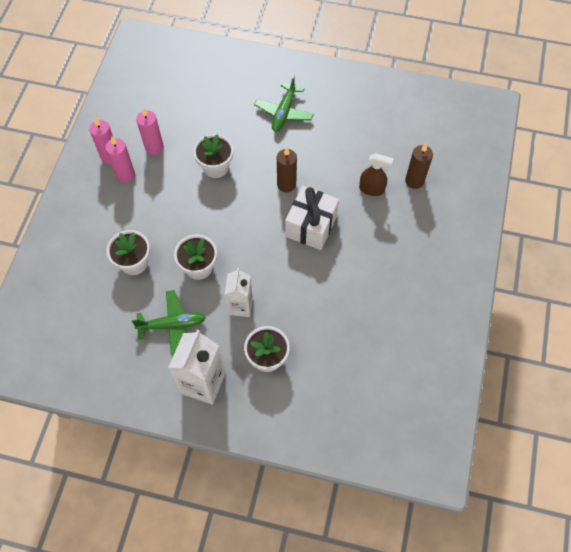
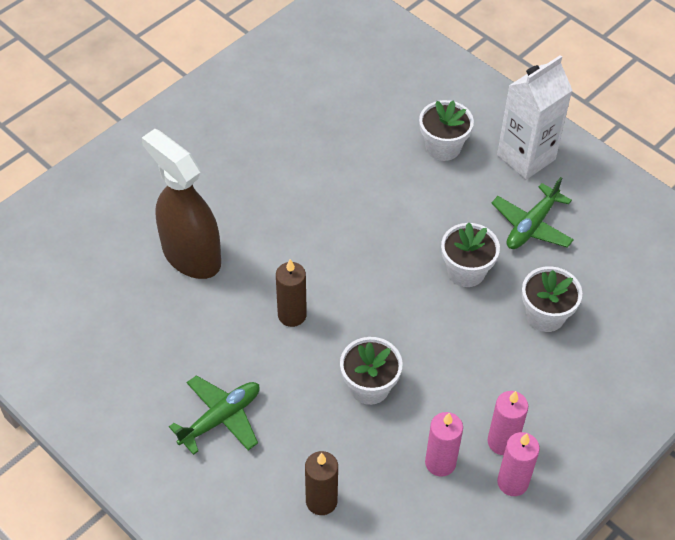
camera: 150 degrees left, 10 degrees down
(172, 325) = (531, 225): green plane -> green plane turned 75 degrees counterclockwise
(240, 306) = (441, 207): white carton -> none
(311, 226) = (299, 250): white gift -> none
(372, 189) = (191, 255): brown spray bottle -> brown spray bottle, size x1.94
(414, 181) = (132, 239): brown candle -> brown candle (321, 501)

